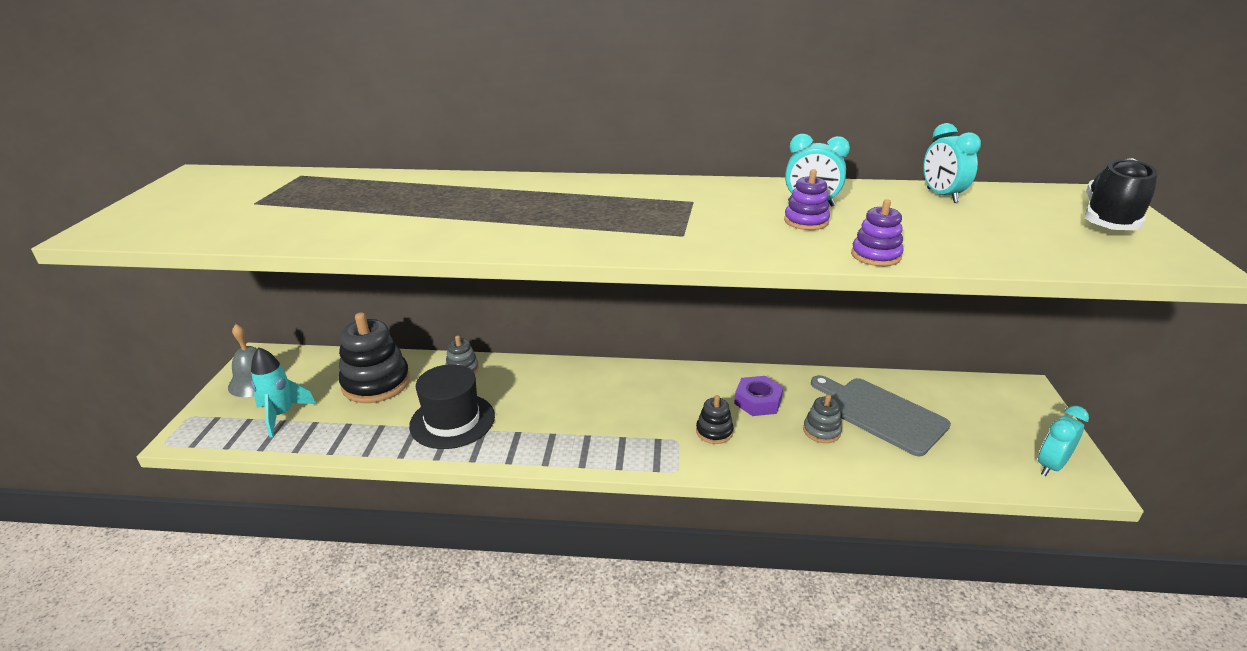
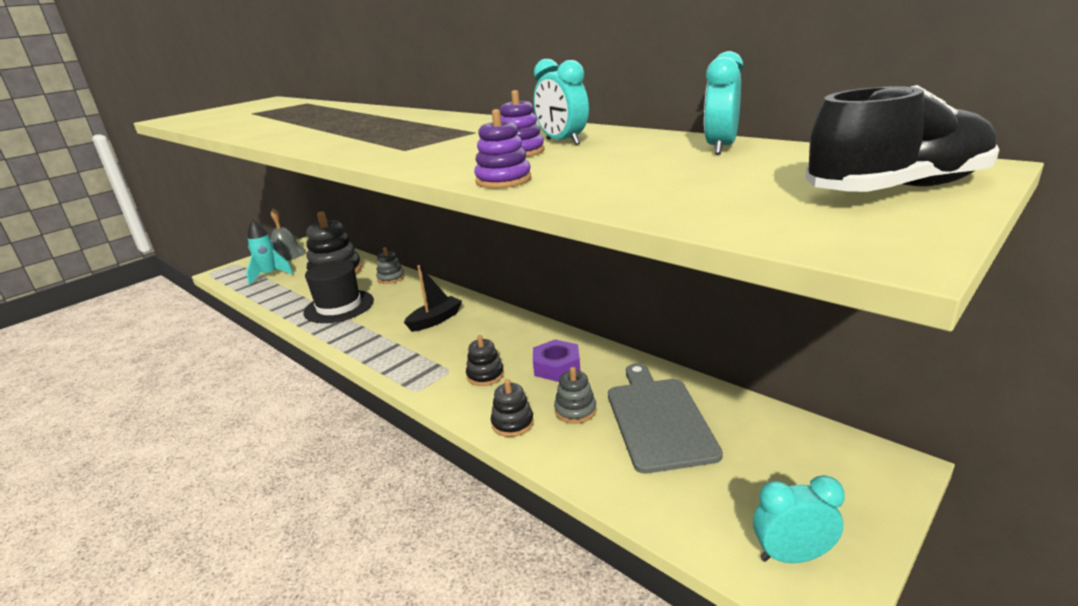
camera: 40 degrees right, 5 degrees down
(587, 398) = (435, 320): none -> black boat
(794, 461) = (512, 423): none -> black stacking toy

